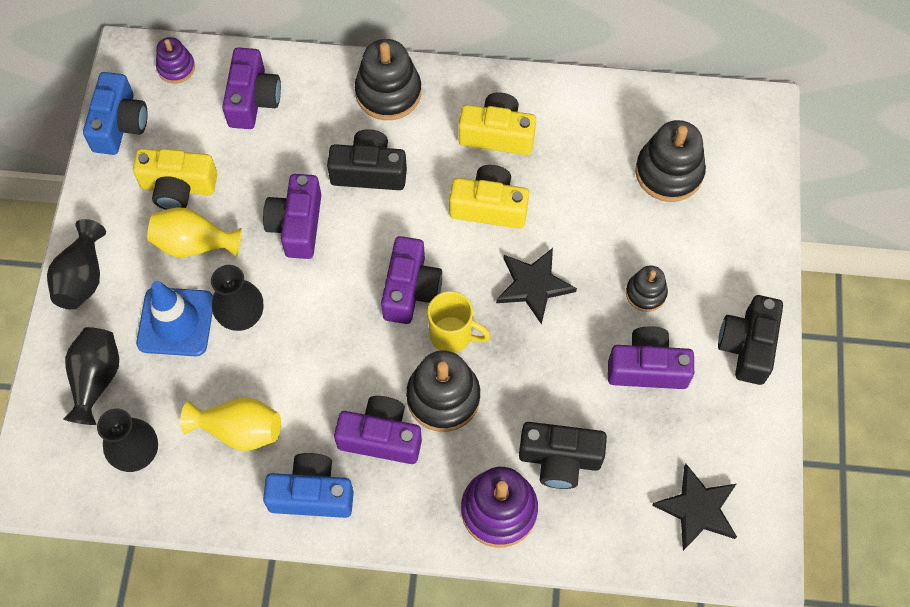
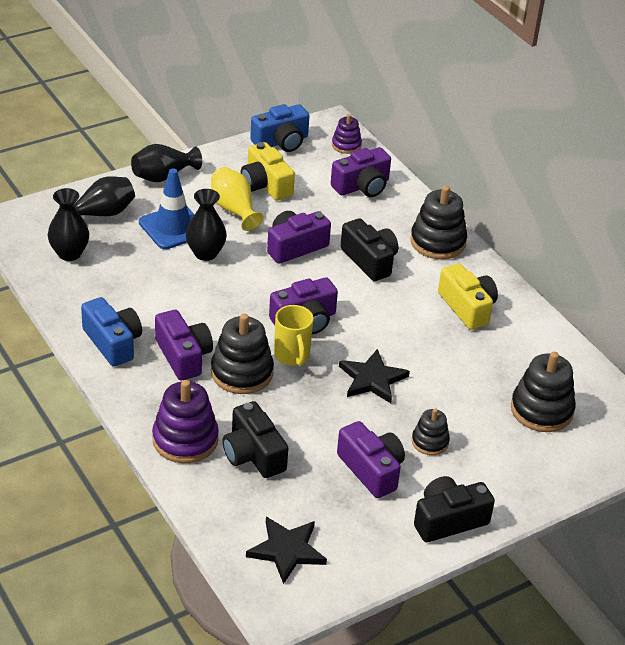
camera: 50 degrees right, 25 degrees down
(239, 430) = (126, 289): yellow vase -> none
(489, 207) = (408, 329): yellow camera -> none

